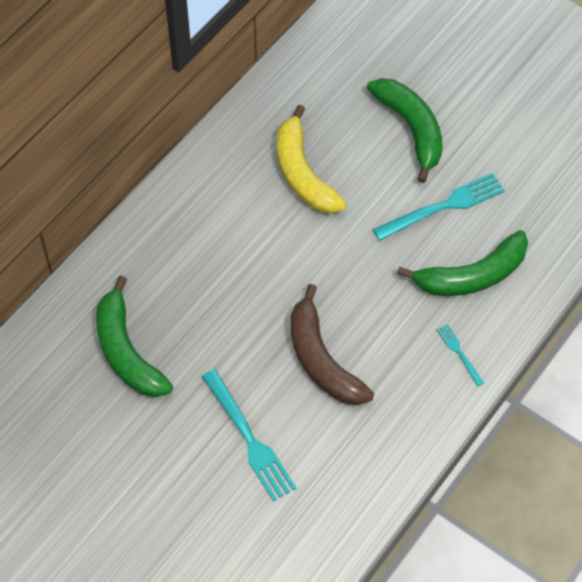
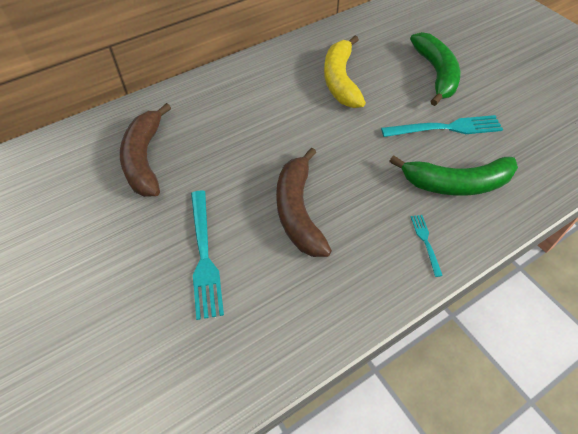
camera: 20 degrees right, 5 degrees down
(127, 351) = (145, 159): green banana -> brown banana

